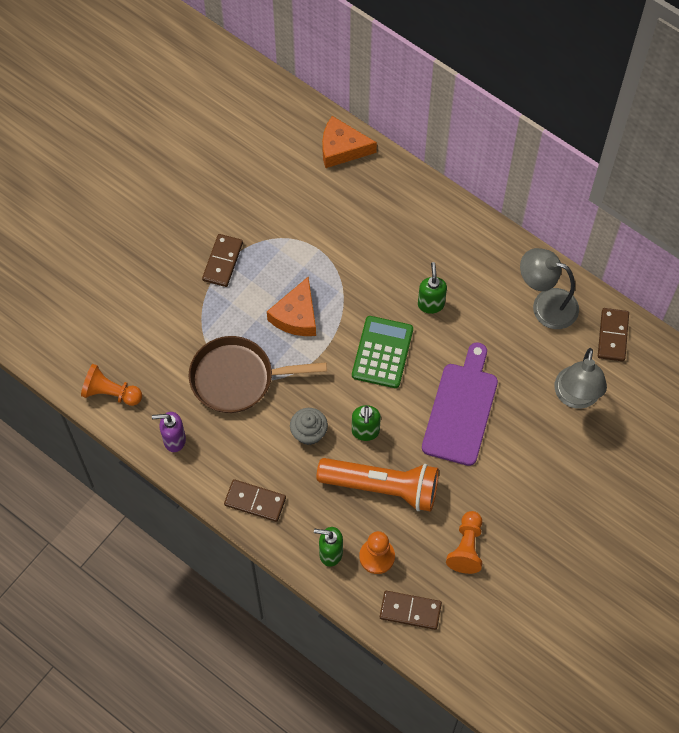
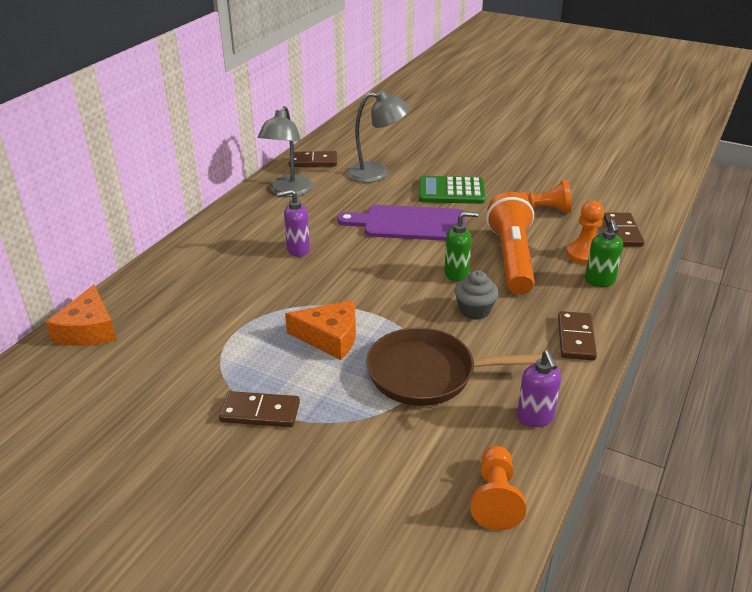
camera: 100 degrees left, 30 degrees down
(237, 378) = (428, 374): brown pan -> brown pan turned 105 degrees clockwise
(382, 352) = (361, 273): green calculator -> green calculator (451, 191)
(431, 304) = (298, 250): green soap dispenser -> purple soap dispenser

